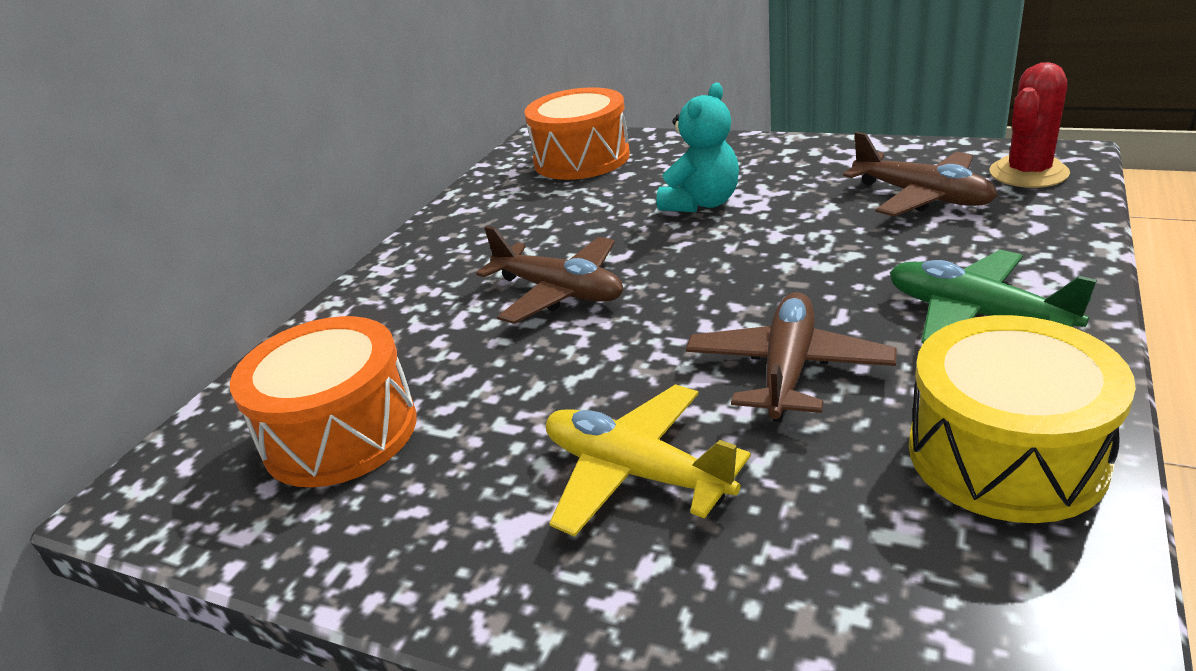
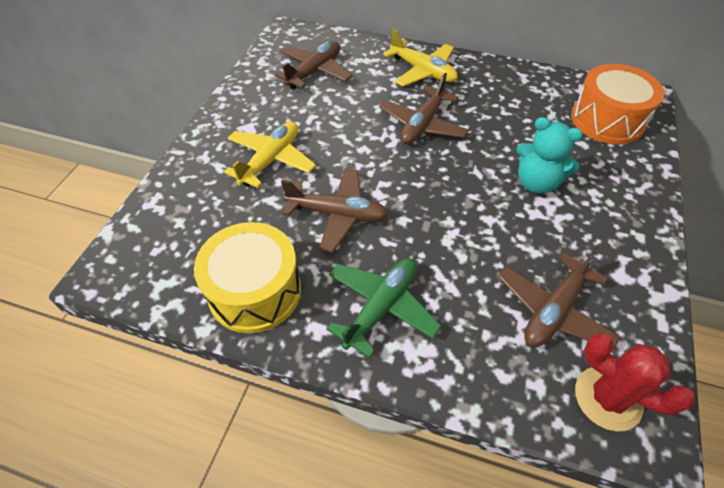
camera: 80 degrees right, 20 degrees up
(340, 432) = (314, 72): orange drum -> brown plane
(408, 296) = (422, 71): none -> yellow plane

